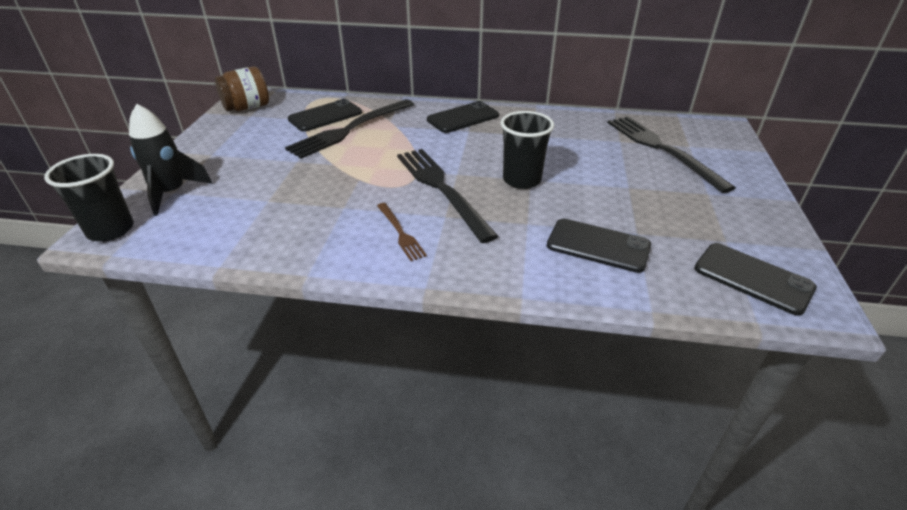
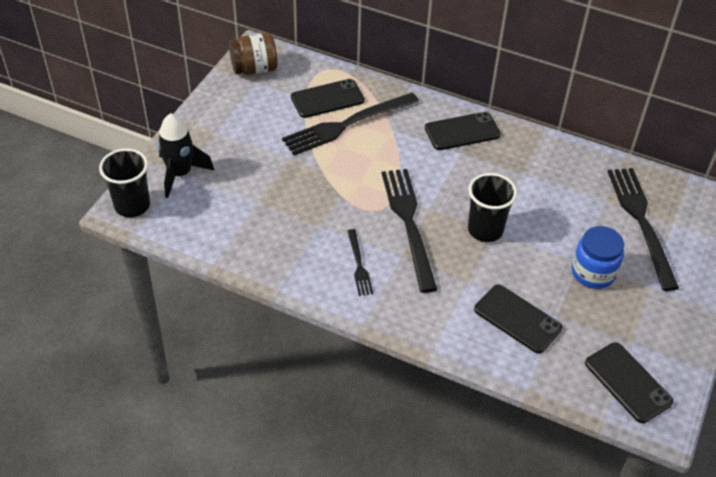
camera: 15 degrees right, 10 degrees up
(400, 233) = (359, 265): brown fork -> black fork
(646, 193) = (593, 272): none -> blue jar

